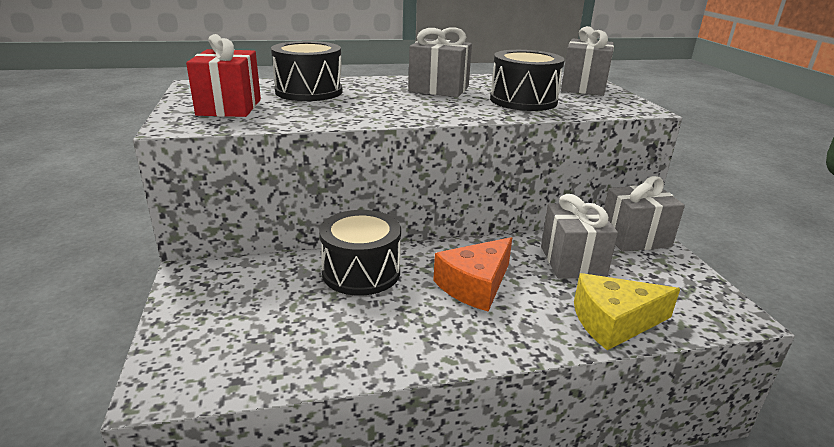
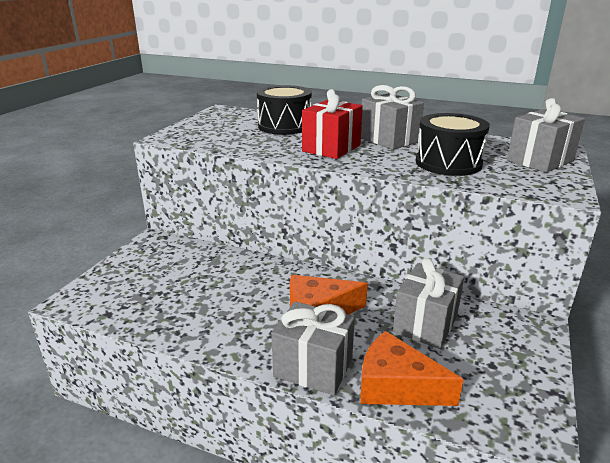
camera: 35 degrees right, 0 degrees up
(229, 107) = (215, 130): red gift -> red gift (331, 148)
(361, 272) = (250, 274): black drum -> none
(614, 322) = (396, 386): yellow cheese -> orange cheese
(634, 238) = (519, 326): grey gift -> grey gift (313, 368)

